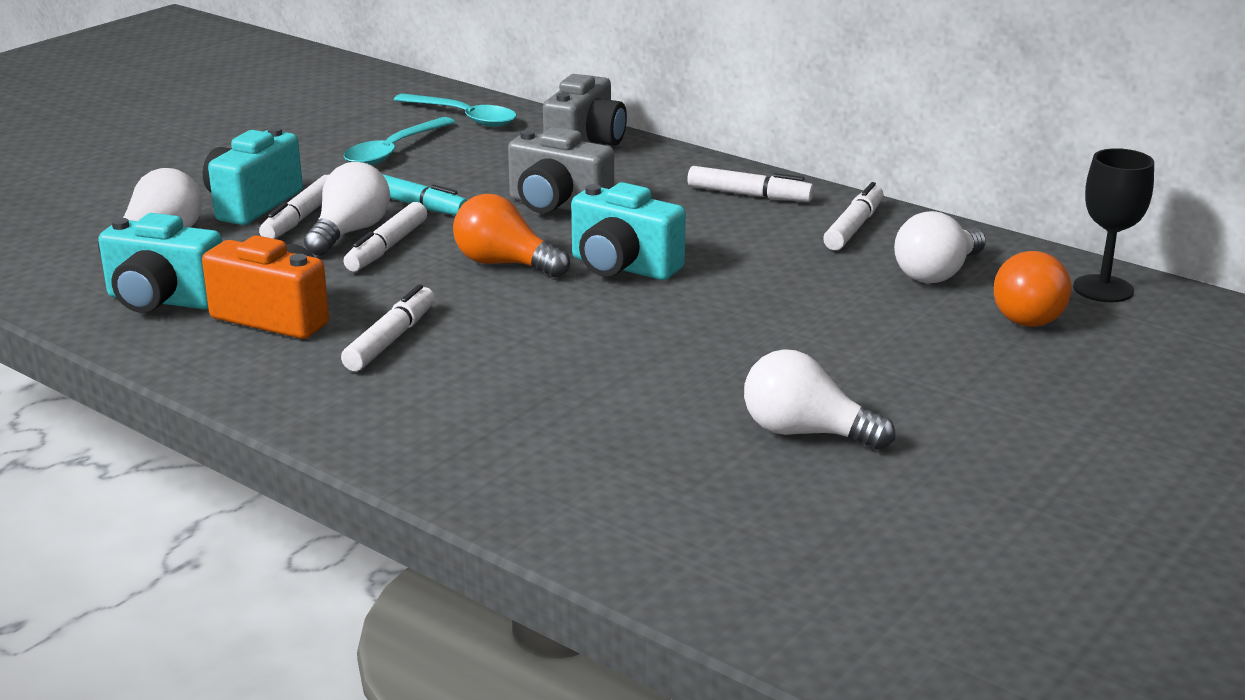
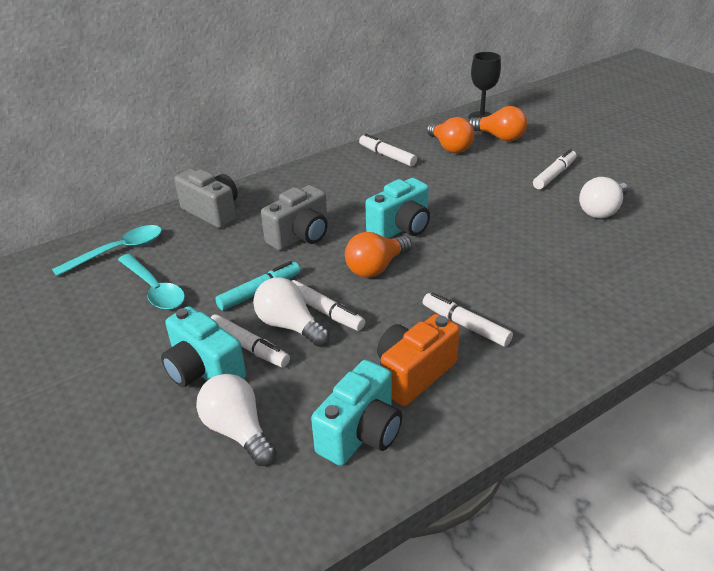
camera: 70 degrees left, 10 degrees up
(749, 195) = (328, 175): white marker -> white marker (554, 175)
(937, 273) = (450, 147): white light bulb -> orange light bulb

